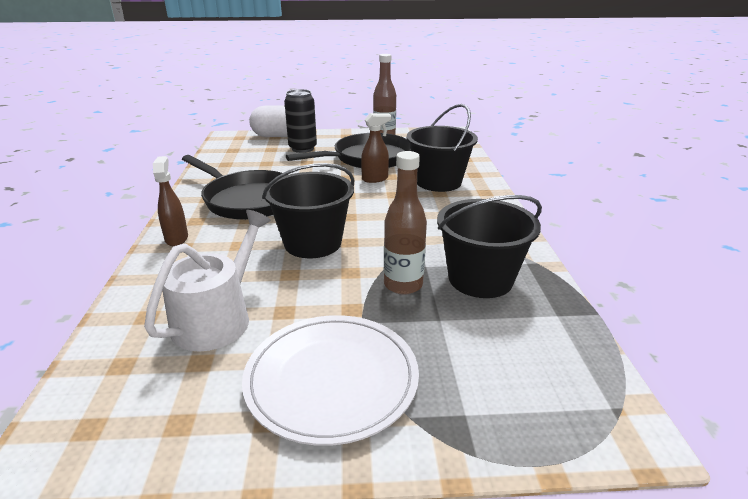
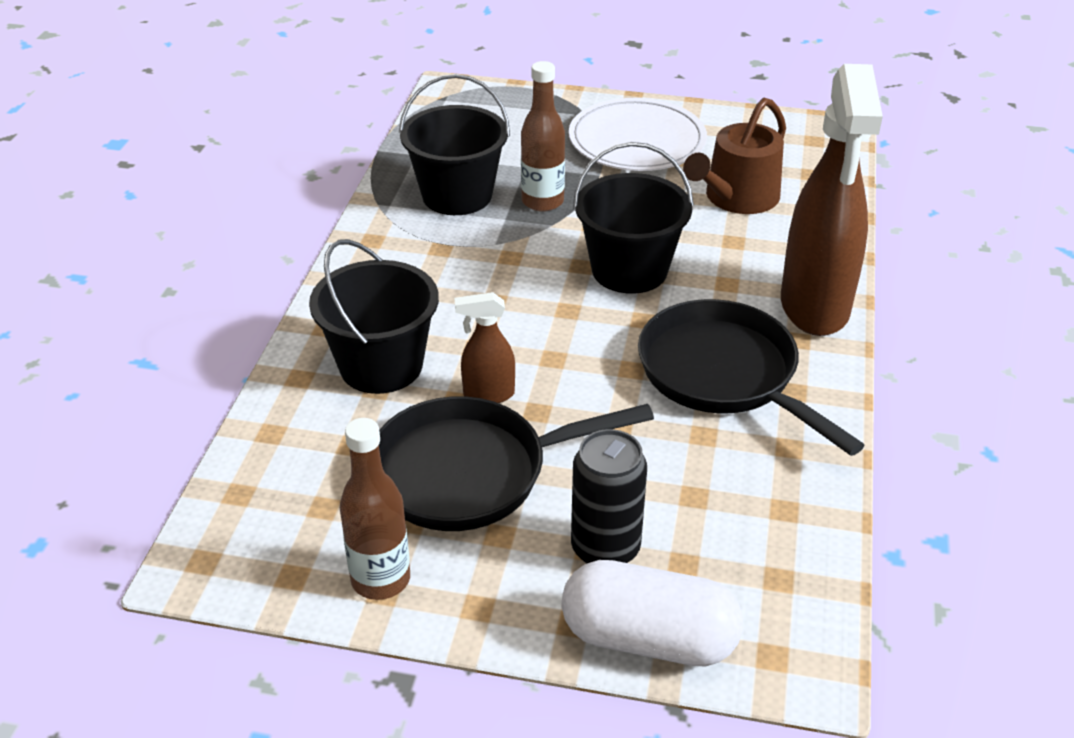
camera: 165 degrees left, 10 degrees up
(177, 238) = (814, 307): brown spray bottle -> brown spray bottle, size x2.24
(217, 318) = (736, 198): white watering can -> brown watering can

